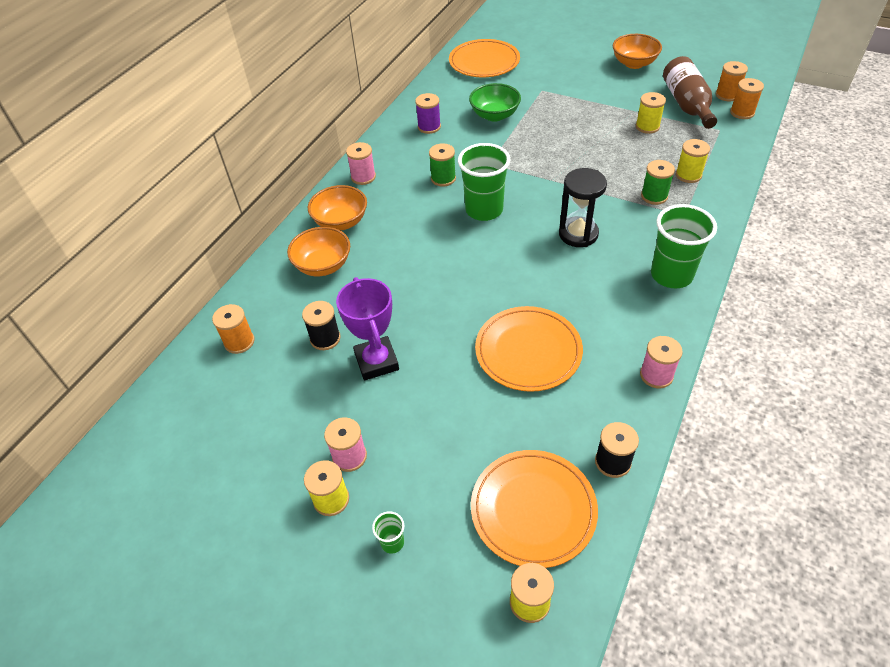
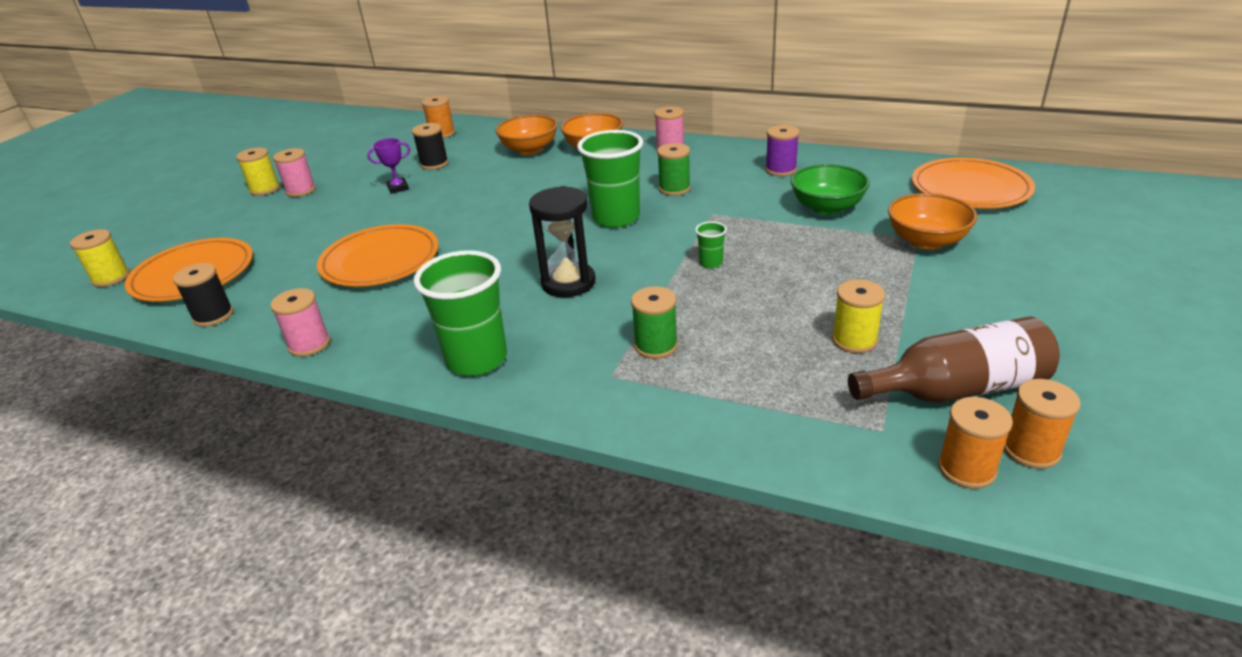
camera: 85 degrees right, 15 degrees down
(376, 361) = (398, 188): purple trophy -> purple trophy, size x0.53
(392, 542) = (210, 216): green cup -> green cup (711, 263)
(634, 63) = (1076, 325): orange bowl -> orange bowl (926, 241)
(688, 175) = (719, 383): yellow spool -> none

